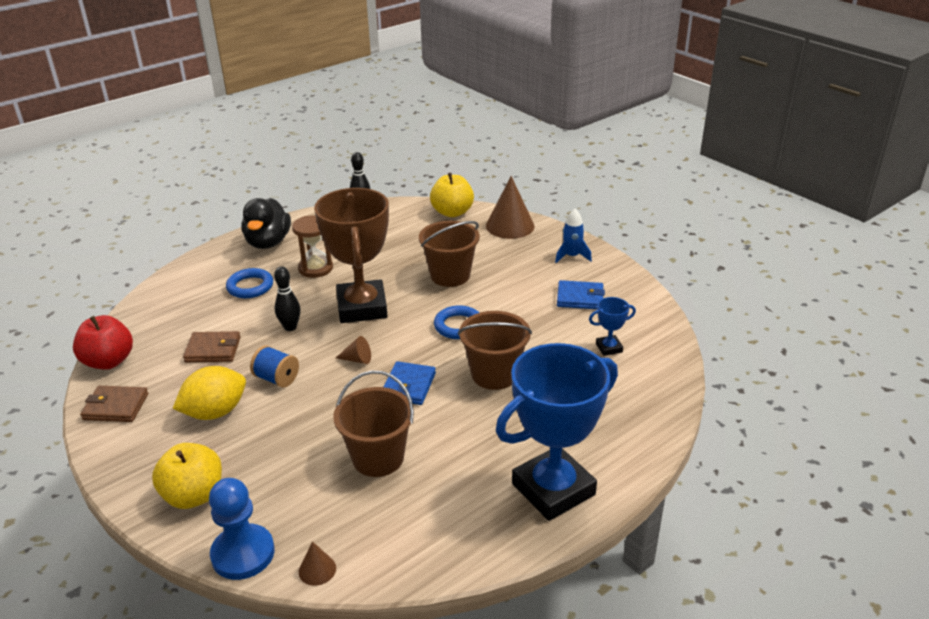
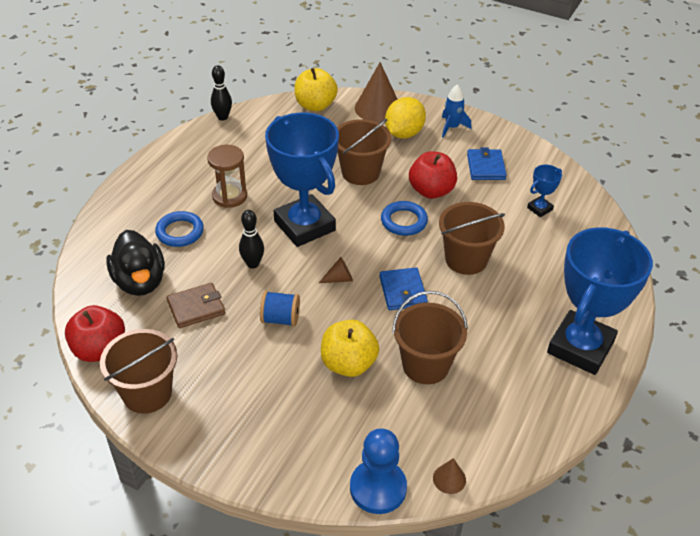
camera: 25 degrees left, 10 degrees up
(116, 407) = (147, 393): brown wallet -> brown bucket
(194, 495) = (293, 452): yellow apple -> yellow apple (348, 364)
(215, 412) = (249, 368): yellow lemon -> yellow lemon (404, 133)
(268, 242) = (160, 179): black duck -> black duck (140, 282)
(362, 307) = (304, 226): brown trophy -> blue trophy
(507, 306) = (431, 191): none -> red apple
(580, 298) = (486, 167): blue wallet -> blue wallet turned 75 degrees counterclockwise

